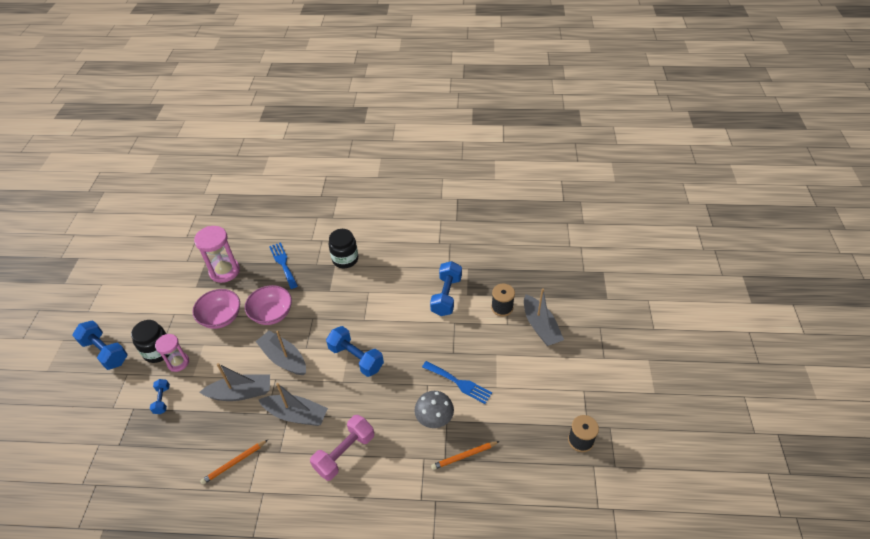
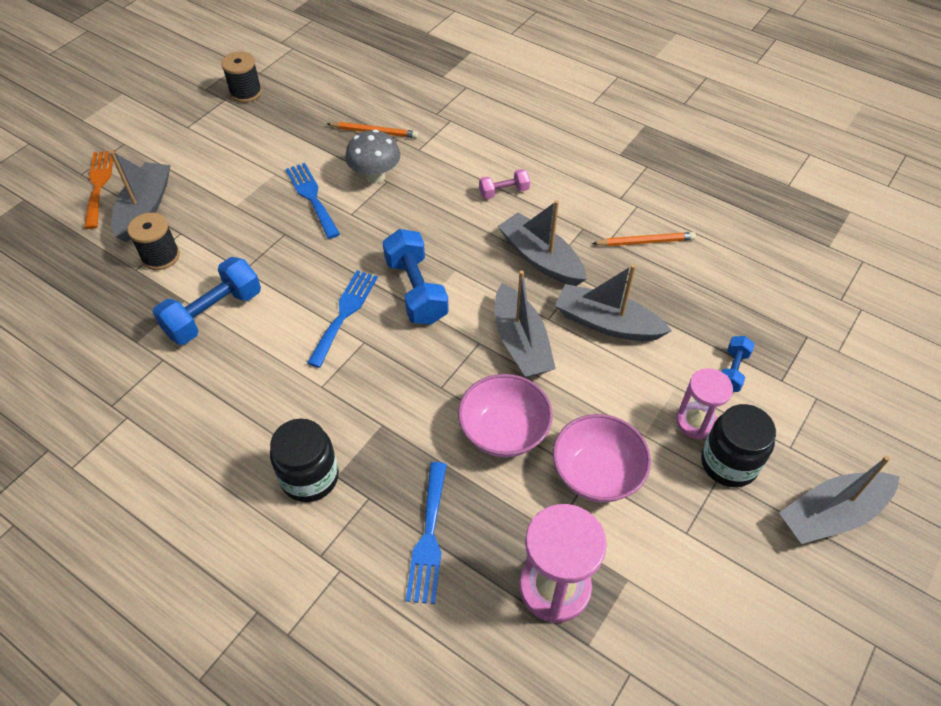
camera: 150 degrees left, 5 degrees up
(105, 352) = (832, 514): blue dumbbell -> grey boat
(344, 453) = (504, 192): pink dumbbell -> pink dumbbell, size x0.54
(384, 327) = (344, 313): none -> blue fork
(581, 326) = (99, 185): none -> orange fork

